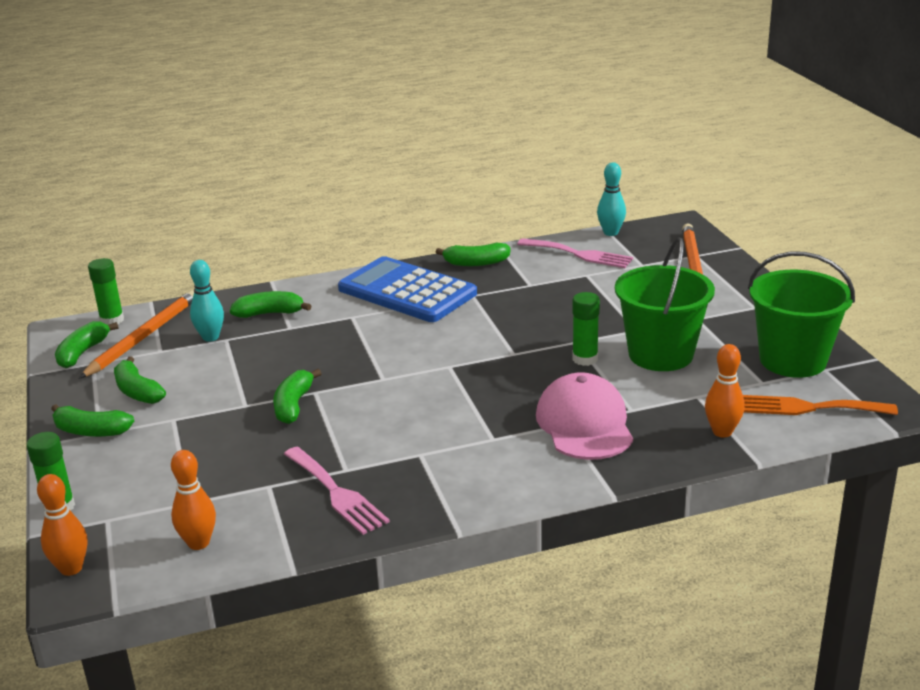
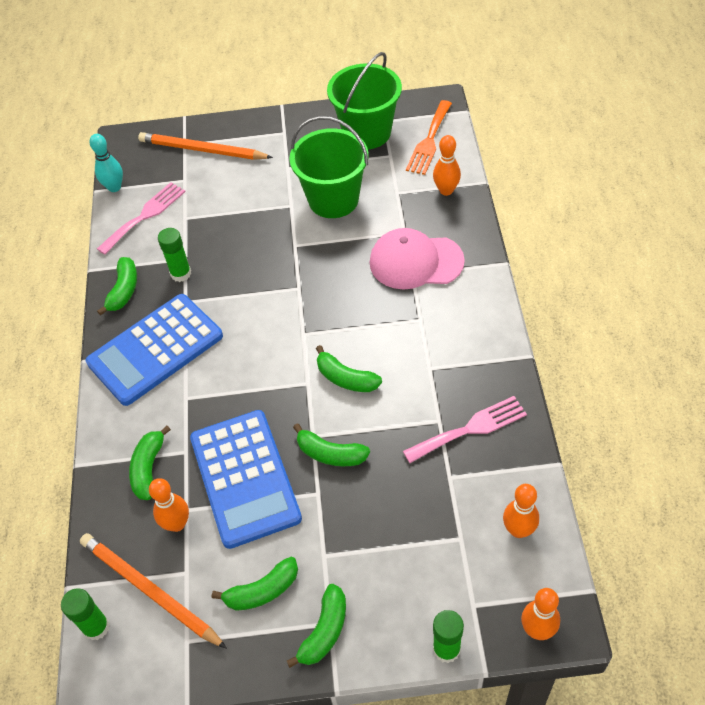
camera: 75 degrees left, 25 degrees up
(82, 353) = (160, 654): green banana -> green banana (346, 378)
(210, 337) = (177, 524): turquoise bowling pin -> orange bowling pin
(261, 362) = (245, 478): none -> blue calculator
(585, 359) = (324, 244): green glue stick -> green glue stick (181, 273)

